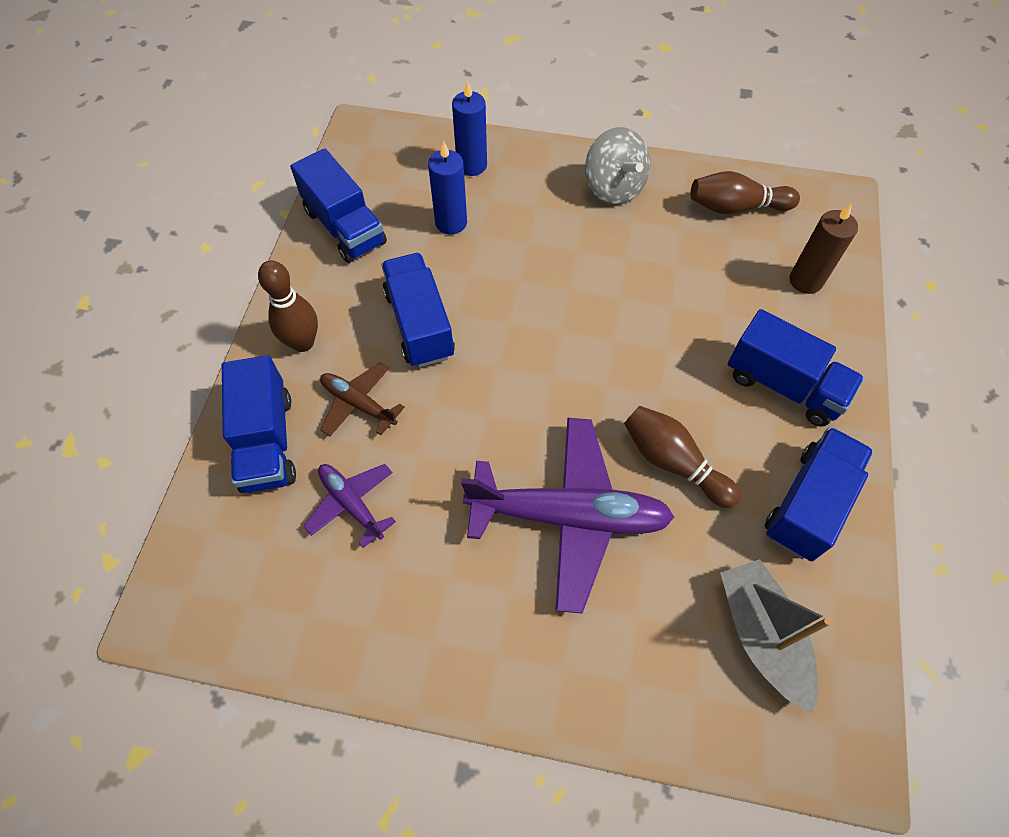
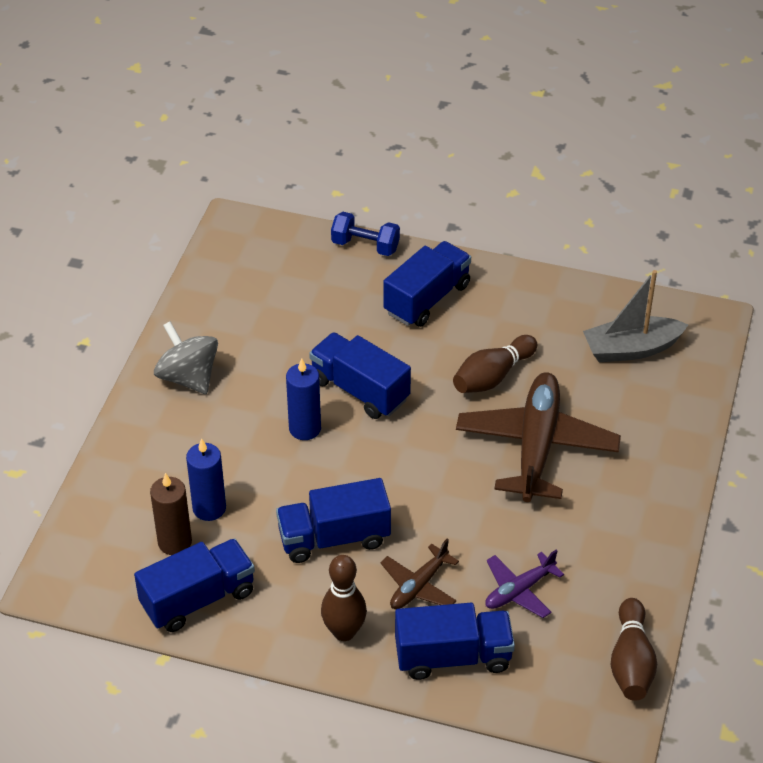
camera: 85 degrees left, 15 degrees down
(471, 165) = (131, 487): blue candle -> blue candle (305, 428)
(569, 516) = (536, 446): purple plane -> brown plane
(613, 188) = (188, 377): grey spinning top -> grey spinning top turned 105 degrees counterclockwise
(736, 207) = (231, 294): brown bowling pin -> brown bowling pin (631, 662)
(805, 281) = (323, 265): brown candle -> brown candle (175, 542)
(808, 504) = (532, 305): blue truck -> blue truck (360, 390)
(851, 317) = (365, 246): none -> blue dumbbell

